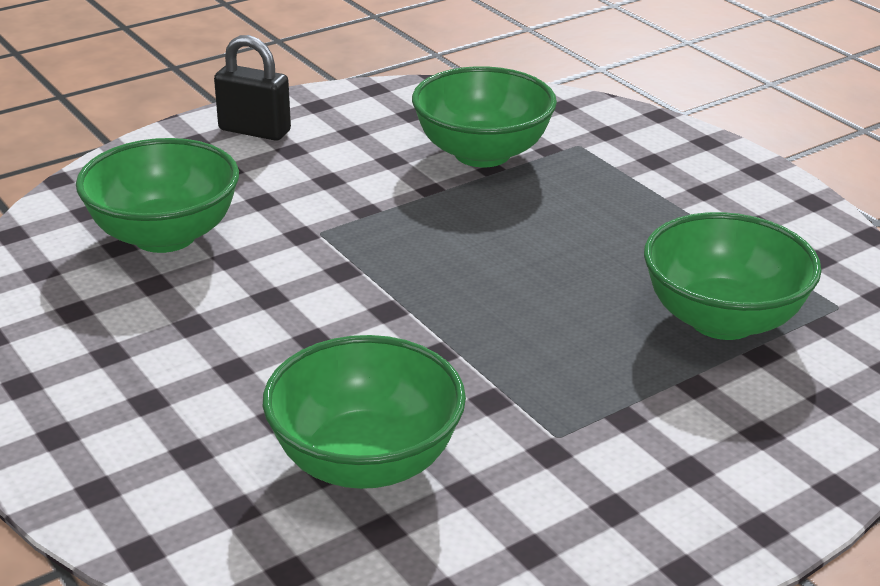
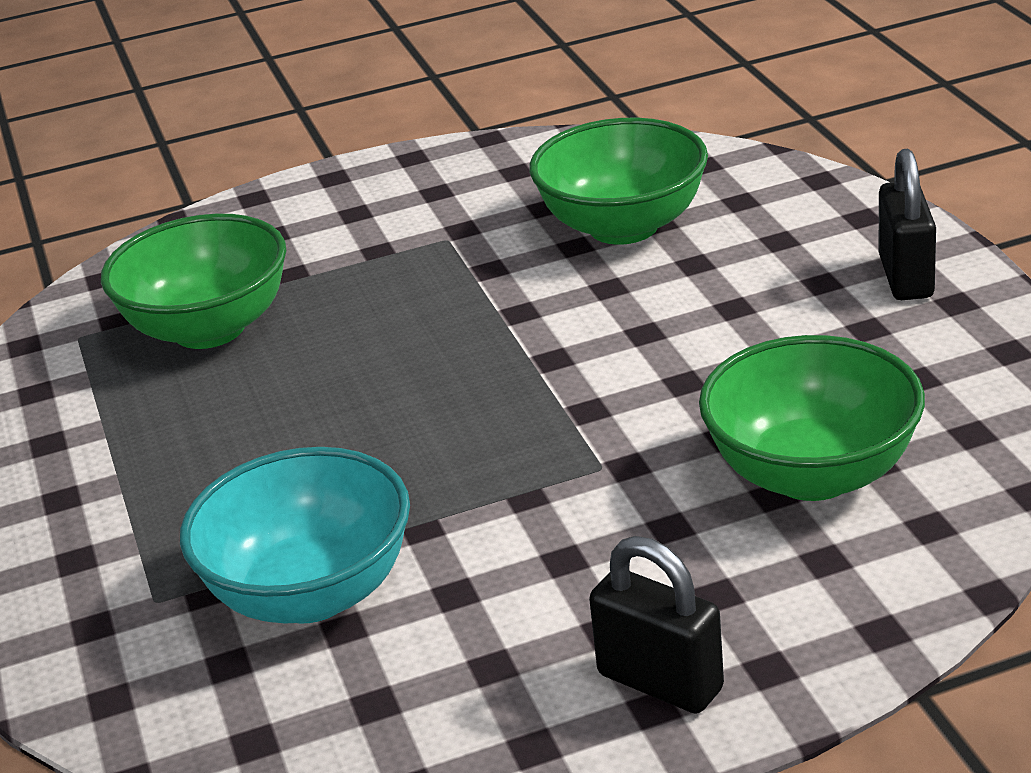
camera: 160 degrees left, 0 degrees up
(63, 410) = (906, 277): none -> black padlock
(482, 153) = (311, 593): green bowl -> turquoise bowl

